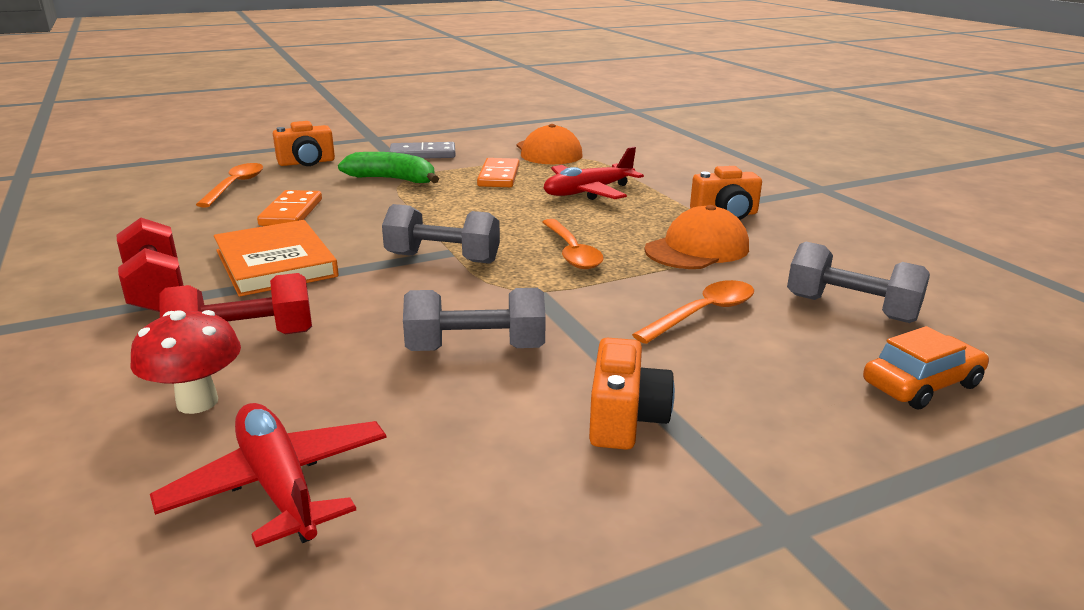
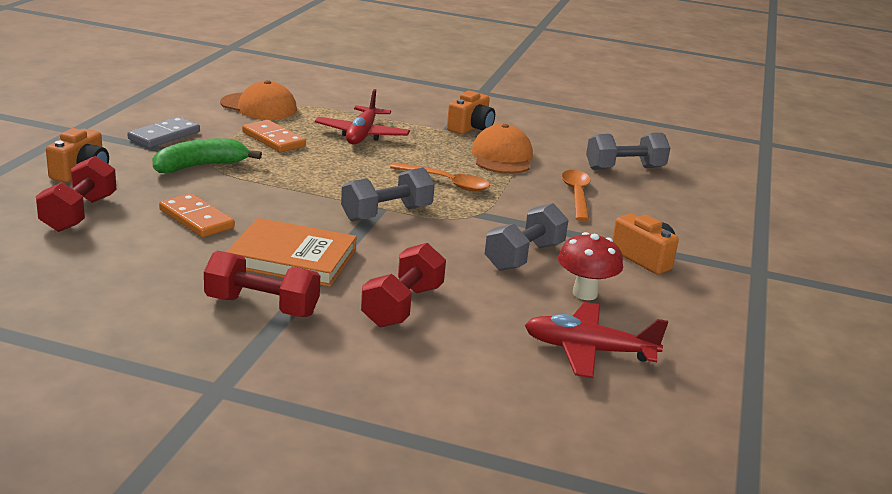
camera: 50 degrees left, 0 degrees up
(197, 402) = (466, 343): red mushroom -> red mushroom (585, 293)
(235, 186) = (79, 213): orange spoon -> red dumbbell
(921, 384) = (705, 196): orange car -> none

